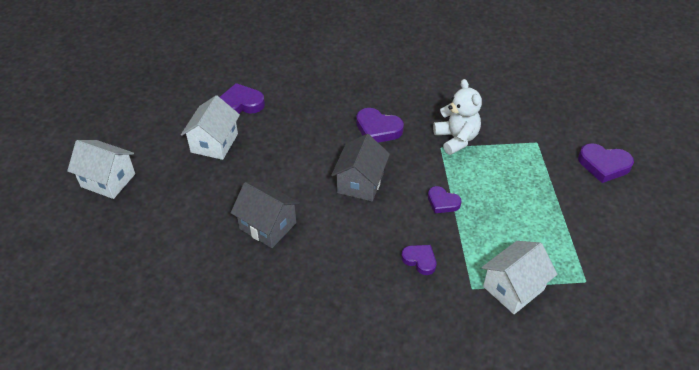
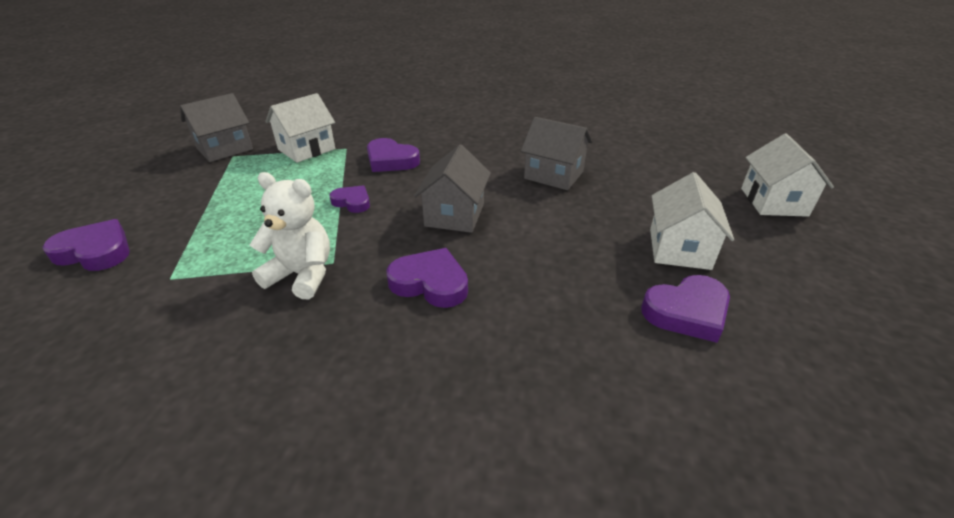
camera: 175 degrees right, 10 degrees down
(108, 180) = (773, 202): white house -> white house turned 75 degrees clockwise
(420, 260) = (391, 160): purple heart -> purple heart, size x1.55
(456, 139) = (302, 275): white teddy bear -> white teddy bear turned 135 degrees clockwise
(603, 295) = (225, 149): none -> grey house

